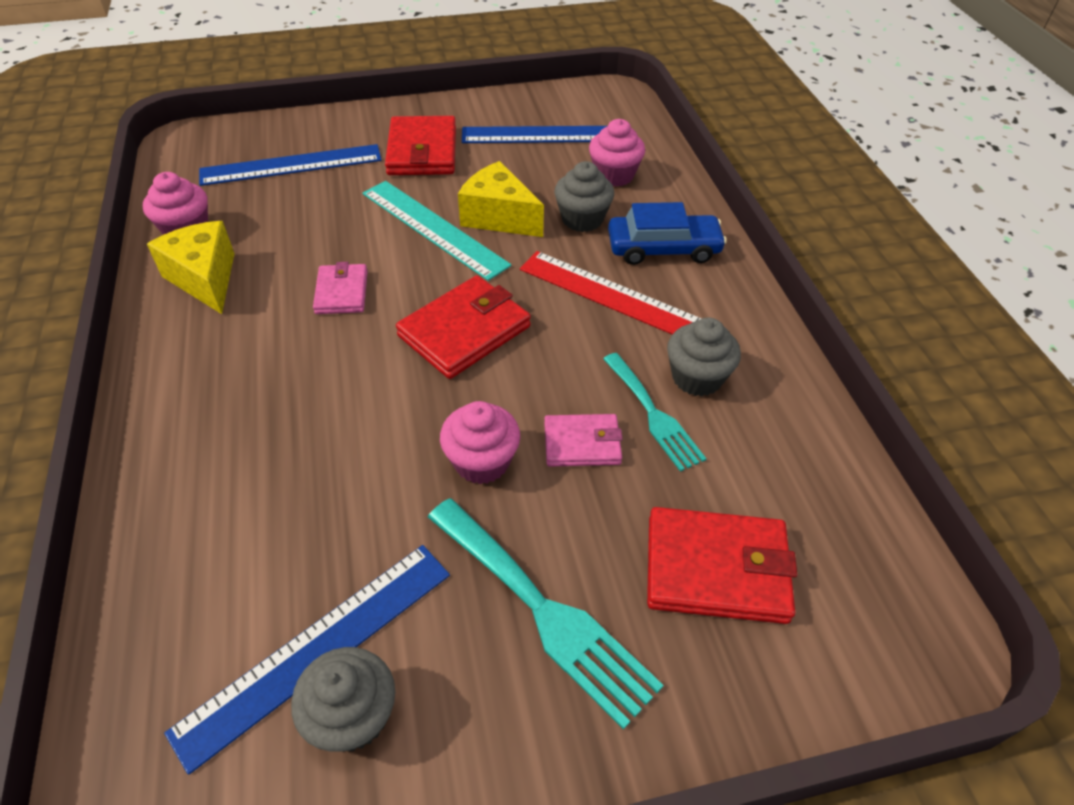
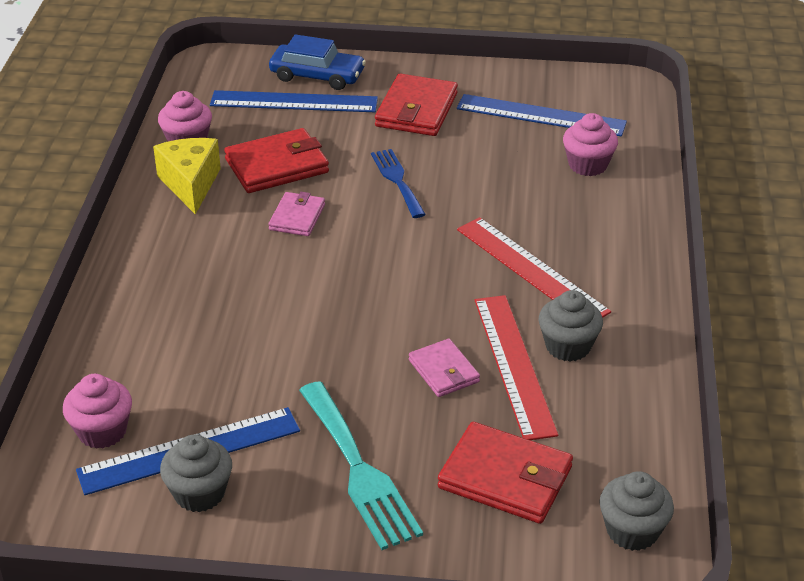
camera: 20 degrees right, 10 degrees down
(434, 228) = (397, 180): turquoise ruler -> blue fork
(464, 331) = (386, 269): red wallet -> red wallet (277, 166)
(481, 461) = (357, 365): pink cupcake -> pink cupcake (102, 431)
(498, 217) = (459, 182): yellow cheese -> none
(582, 219) = (536, 198): grey cupcake -> grey cupcake (632, 531)
(582, 443) = (443, 371): pink wallet -> pink wallet turned 45 degrees clockwise
(653, 415) = (514, 365): turquoise fork -> red ruler
(663, 248) = (598, 238): blue car -> blue car (317, 76)

